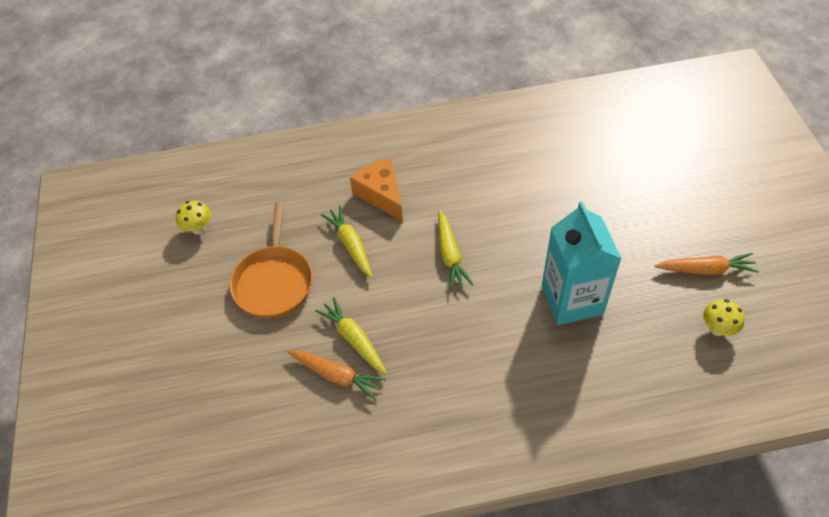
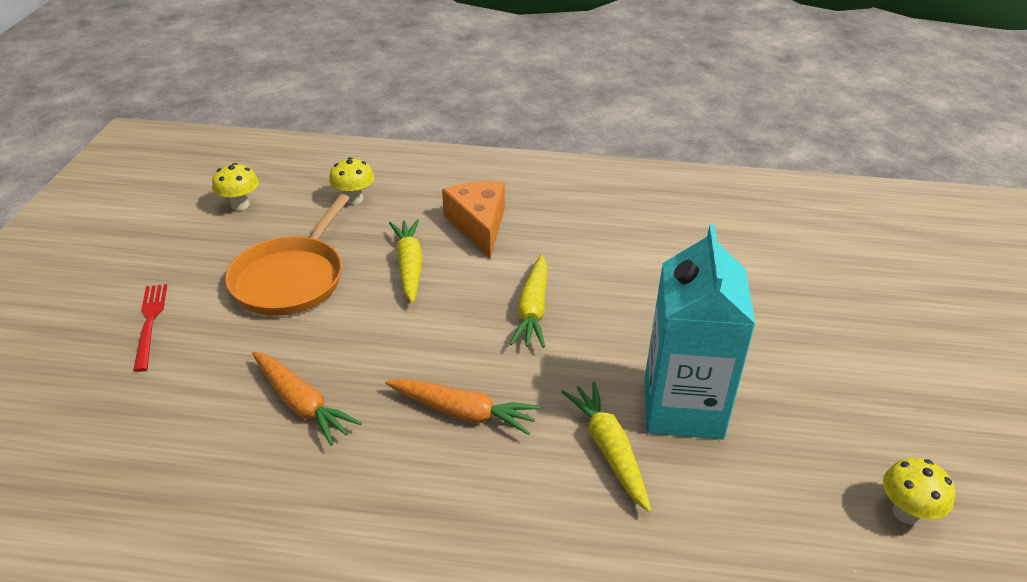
camera: 15 degrees right, 15 degrees down
(196, 349) = (150, 323): none -> red fork
(280, 198) = (354, 199): none -> yellow mushroom
(354, 339) = (350, 369): yellow carrot -> yellow carrot (609, 450)
(705, 270) = (910, 427): orange carrot -> orange carrot (463, 412)

